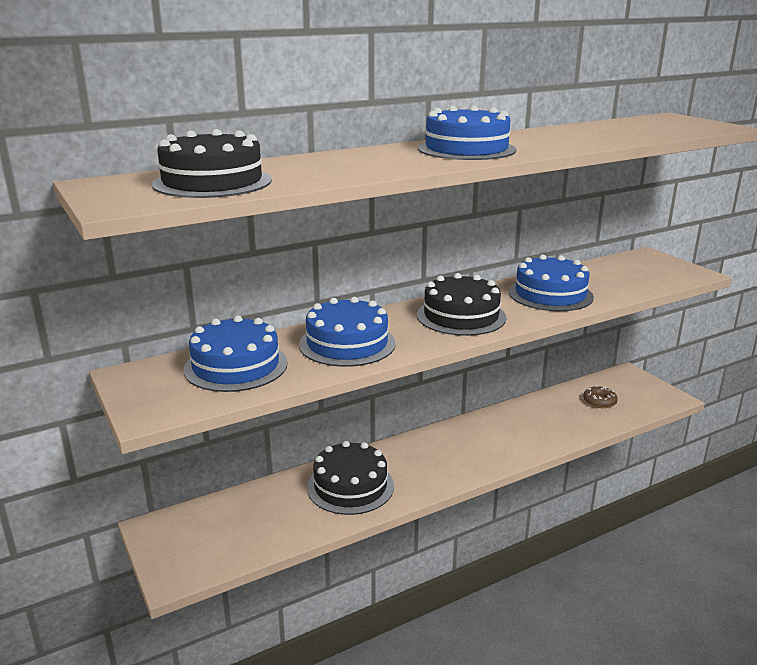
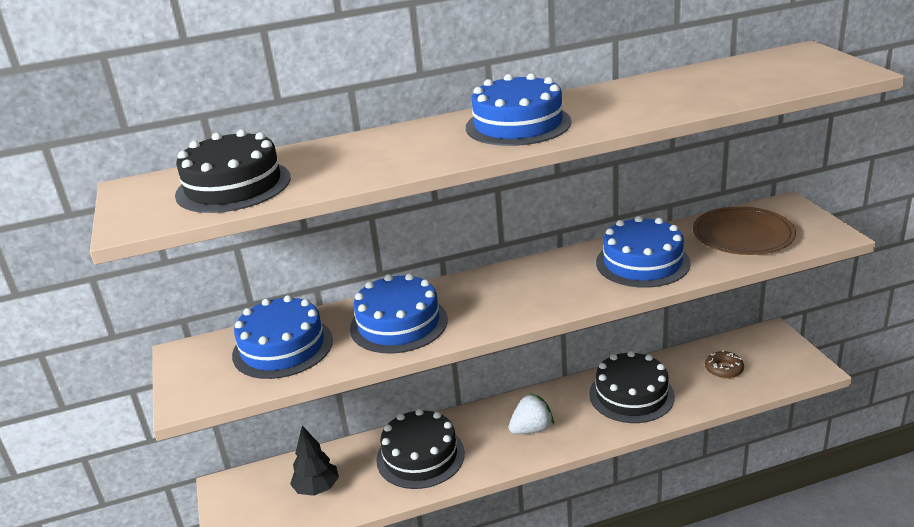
camera: 15 degrees right, 5 degrees up
(254, 522) = (317, 488): none -> black tree
(449, 457) = (532, 429): none -> white strawberry
(461, 316) = (530, 291): black cake -> black cake (631, 395)
(624, 275) = (743, 235): none -> brown plate

